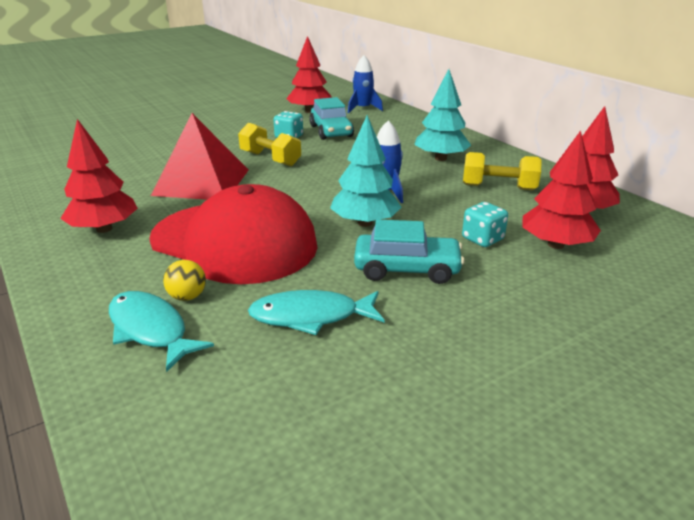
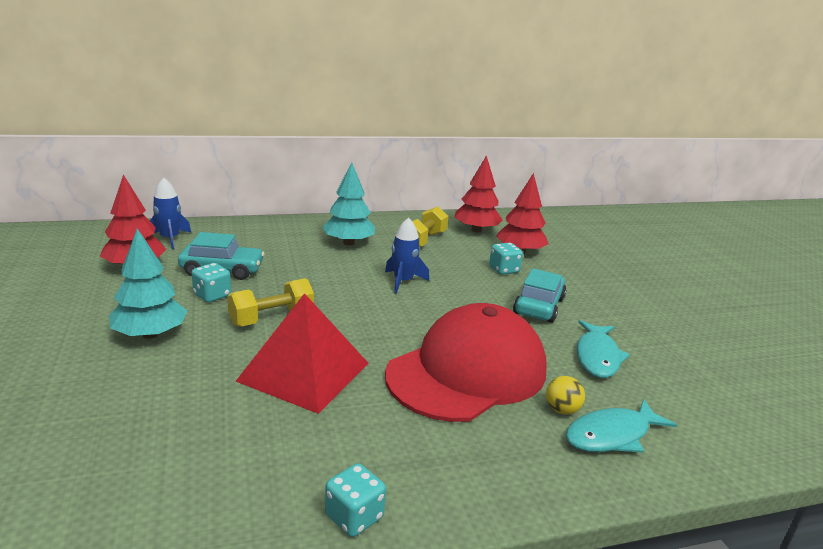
camera: 75 degrees left, 5 degrees down
(41, 224) = (354, 516): none -> turquoise dice
(104, 229) = (396, 456): red tree -> none
(365, 223) = (458, 304): turquoise tree -> turquoise tree (150, 334)

